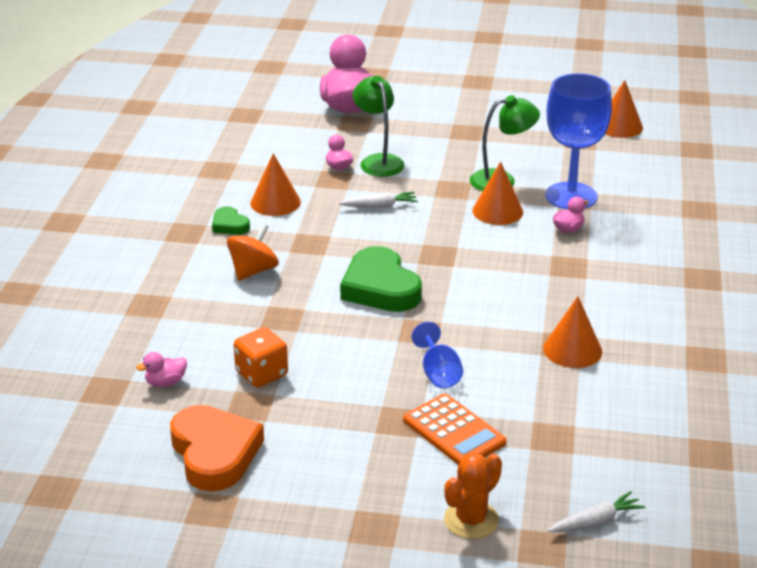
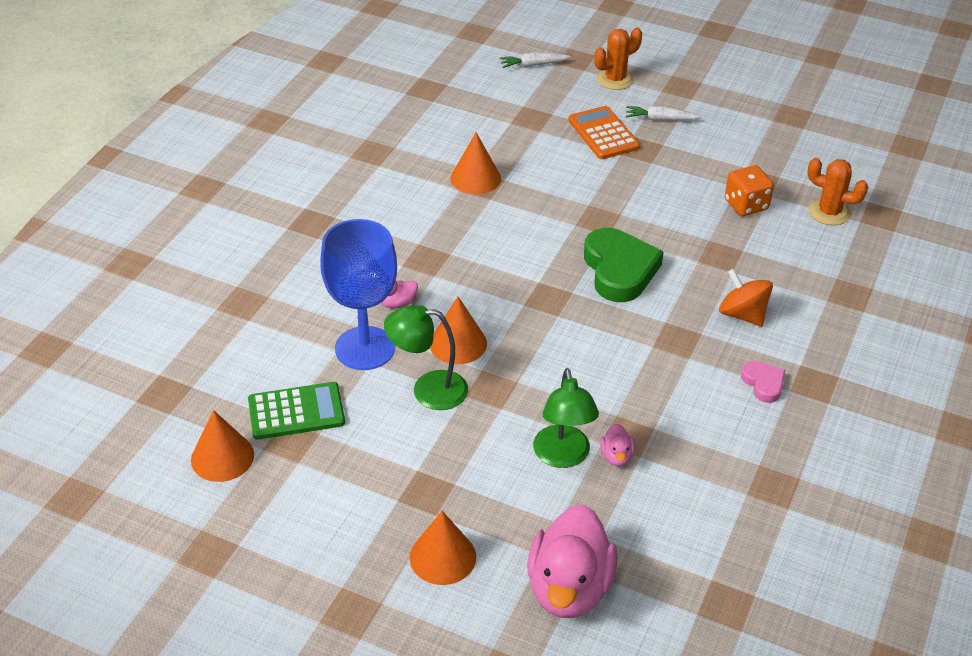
camera: 165 degrees left, 10 degrees up
(165, 382) = (829, 212): pink duck -> orange cactus
(214, 453) = (789, 150): orange heart -> none
(229, 225) = (763, 383): green heart -> pink heart
(253, 271) = (742, 314): orange spinning top -> orange spinning top turned 90 degrees clockwise
(275, 202) = (706, 409): orange cone -> orange cone (443, 557)
(380, 206) = (586, 377): white carrot -> white carrot (660, 119)
(438, 373) = (597, 179): blue goblet -> none
(590, 154) = (296, 412): none -> green calculator

